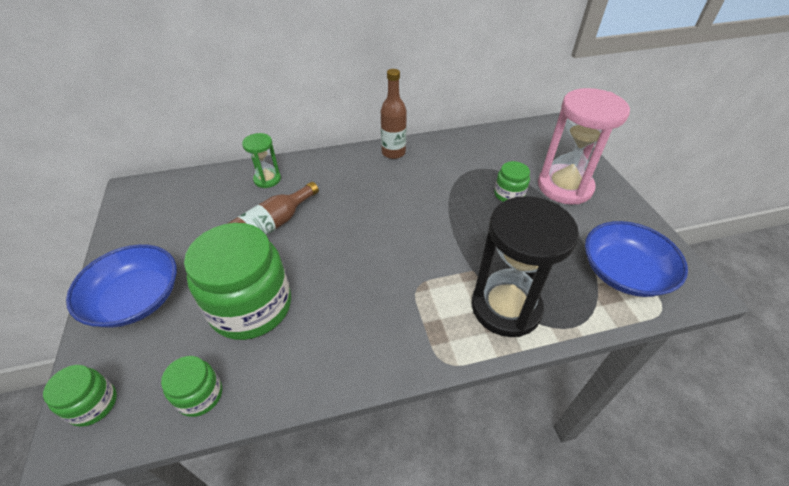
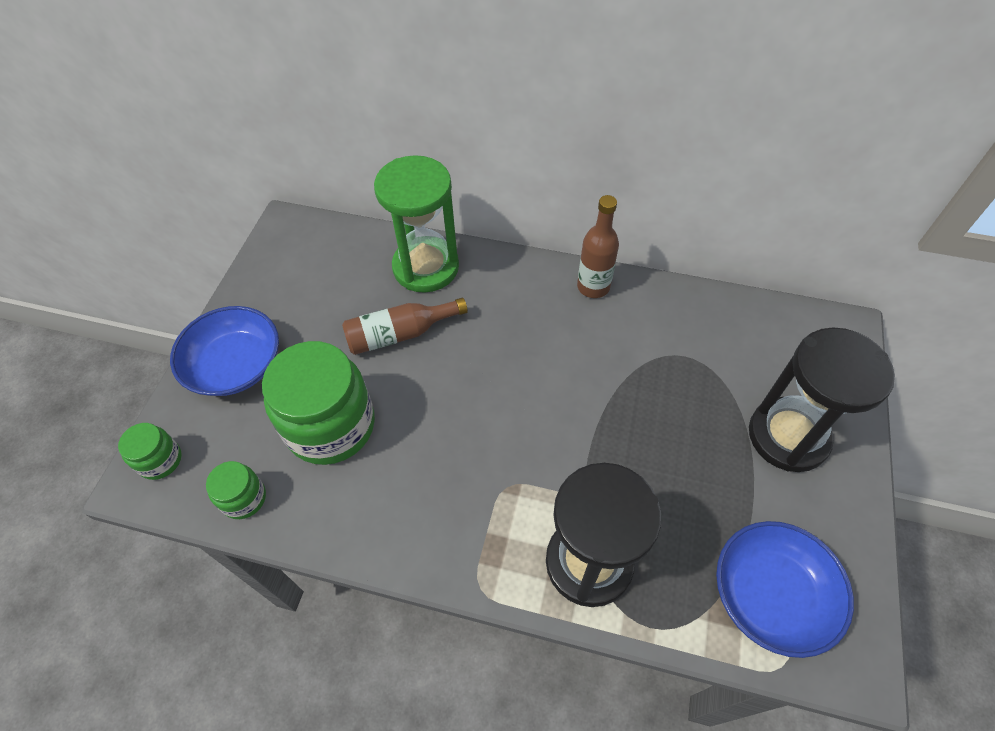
camera: 30 degrees right, 10 degrees up
(267, 179) = (426, 267): green hourglass -> green hourglass, size x1.98
(509, 194) = (701, 414): green jar -> none
(564, 187) = (788, 436): pink hourglass -> black hourglass

